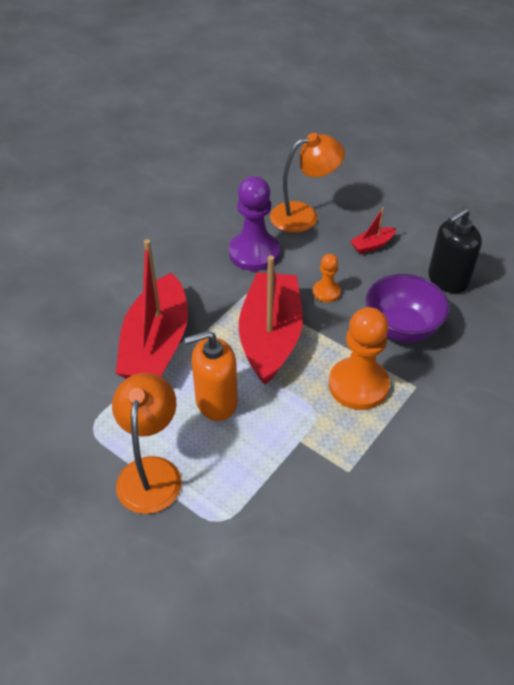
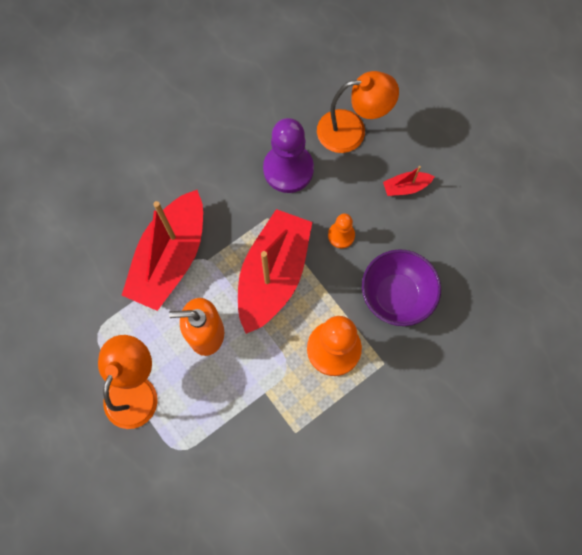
camera: 15 degrees right, 25 degrees up
(447, 280) = (462, 249): black soap dispenser -> none

